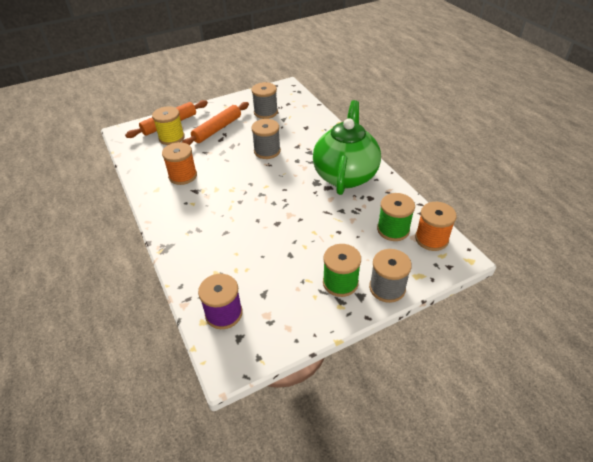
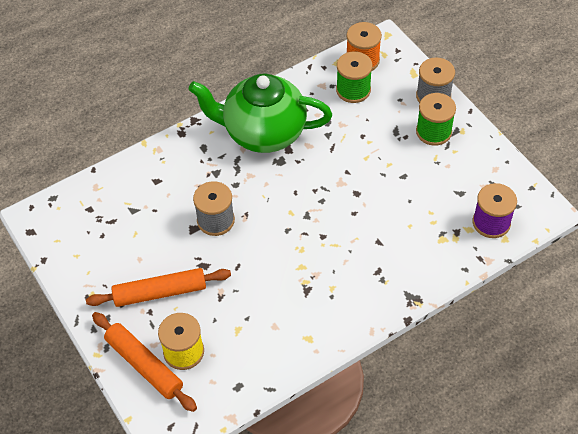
camera: 95 degrees left, 10 degrees up
(183, 176) = (277, 312): orange spool -> none
(217, 129) = (160, 292): orange rolling pin -> orange rolling pin turned 45 degrees counterclockwise
(265, 112) = (114, 235): grey spool -> none

